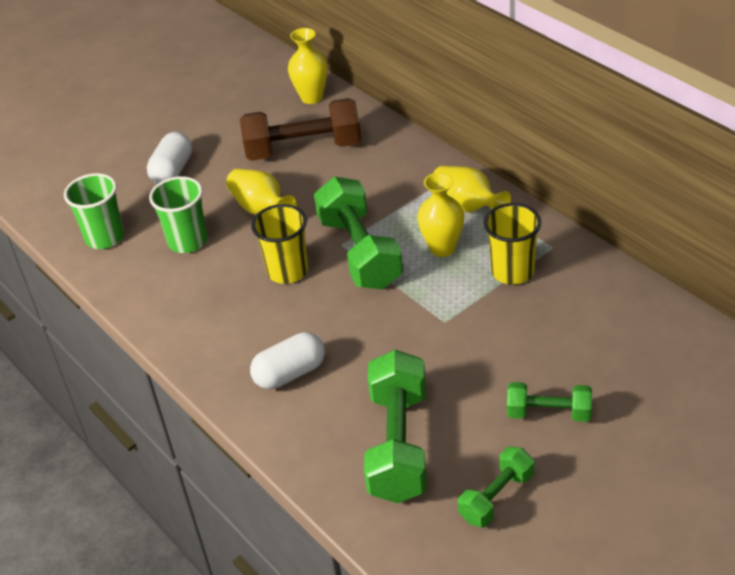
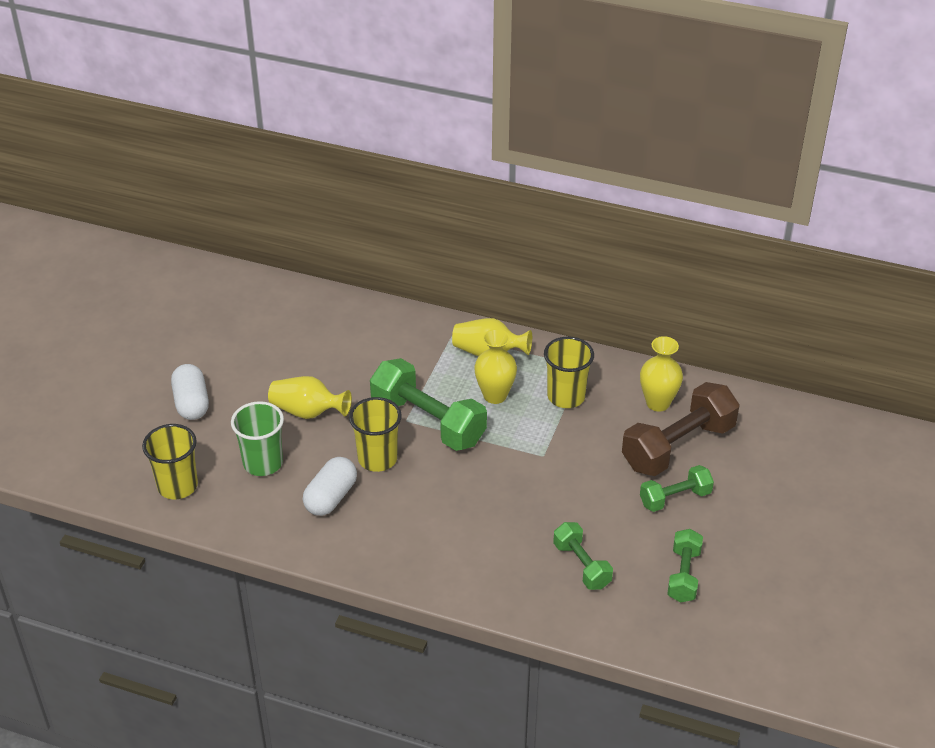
camera: 35 degrees left, 0 degrees up
(105, 237) = (177, 486): green cup -> yellow cup
(290, 373) = (450, 543): white capsule -> white capsule (331, 497)
(303, 149) = (303, 346): brown dumbbell -> brown dumbbell (678, 446)
(311, 97) = (271, 295): yellow vase -> yellow vase (658, 403)
(398, 445) = (581, 565): green dumbbell -> green dumbbell, size x0.56

